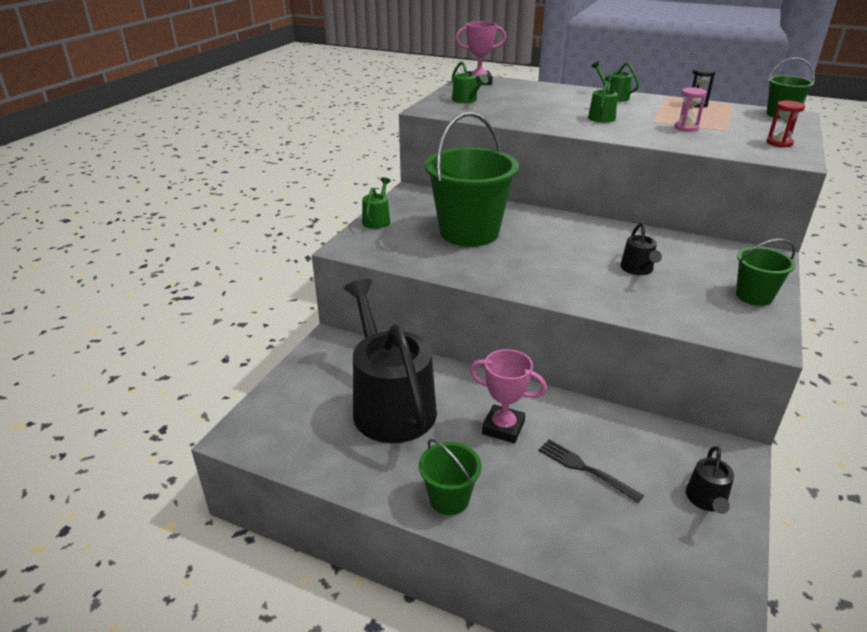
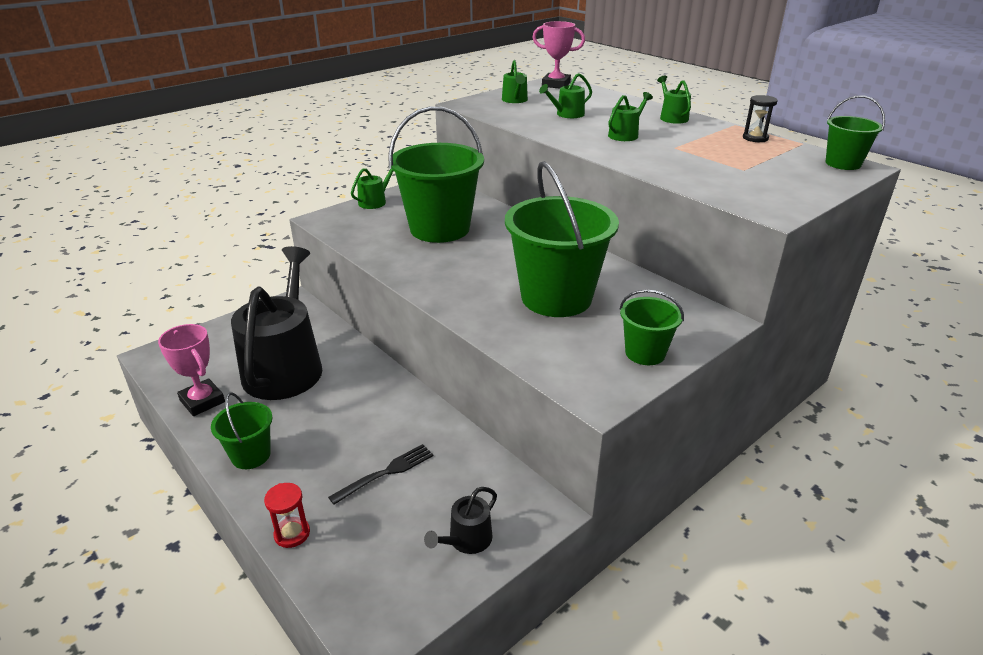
camera: 25 degrees right, 0 degrees up
(503, 427) = (354, 414): pink trophy -> pink trophy (202, 401)
(529, 106) = (567, 114): none -> green watering can
(585, 469) = (386, 473): black fork -> black fork turned 75 degrees clockwise
(638, 269) = (556, 298): black watering can -> green bucket
(686, 128) = (699, 160): pink hourglass -> none
(779, 143) = (784, 193): red hourglass -> red hourglass (292, 534)

